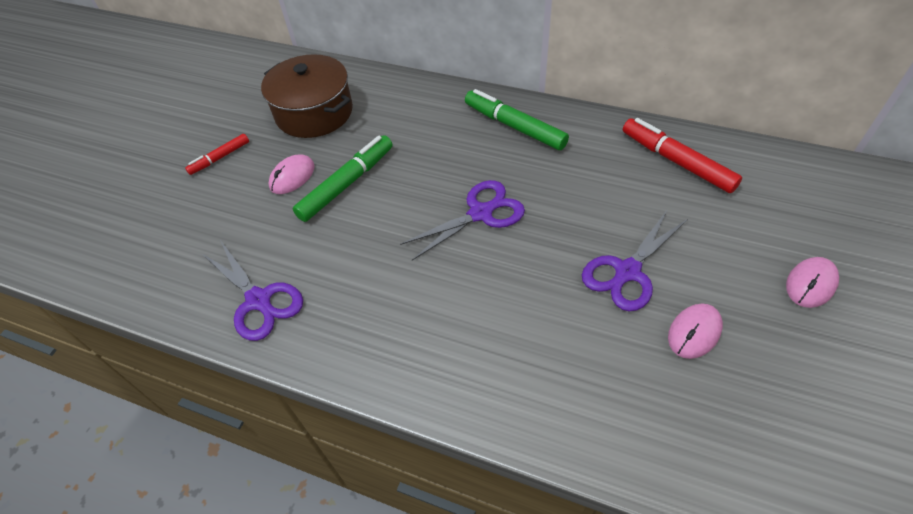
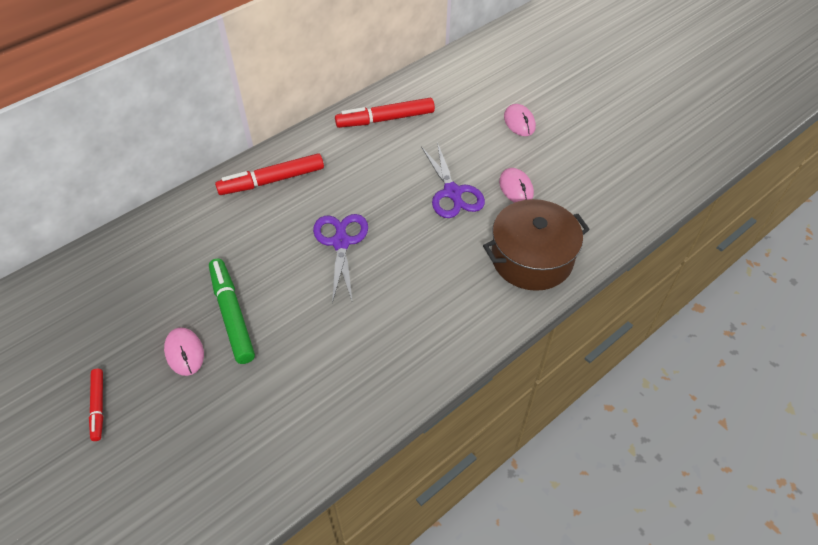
camera: 65 degrees left, 0 degrees up
(259, 301) = (310, 426): purple scissors -> none
(314, 112) = (114, 305): brown pot -> brown pot (531, 258)
(514, 126) = (272, 180): green marker -> red marker

